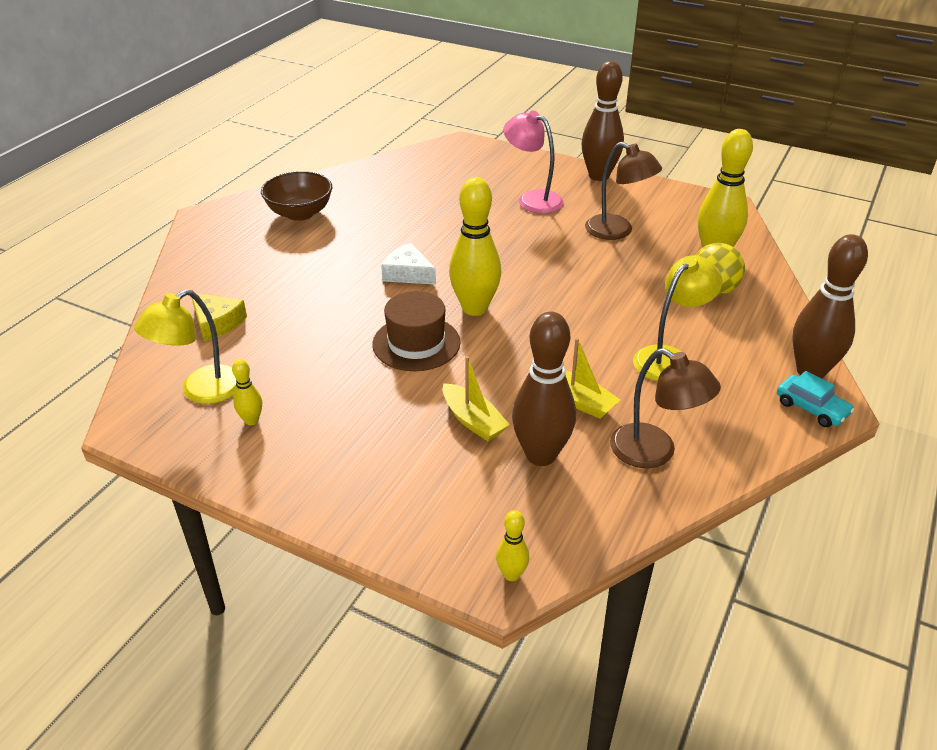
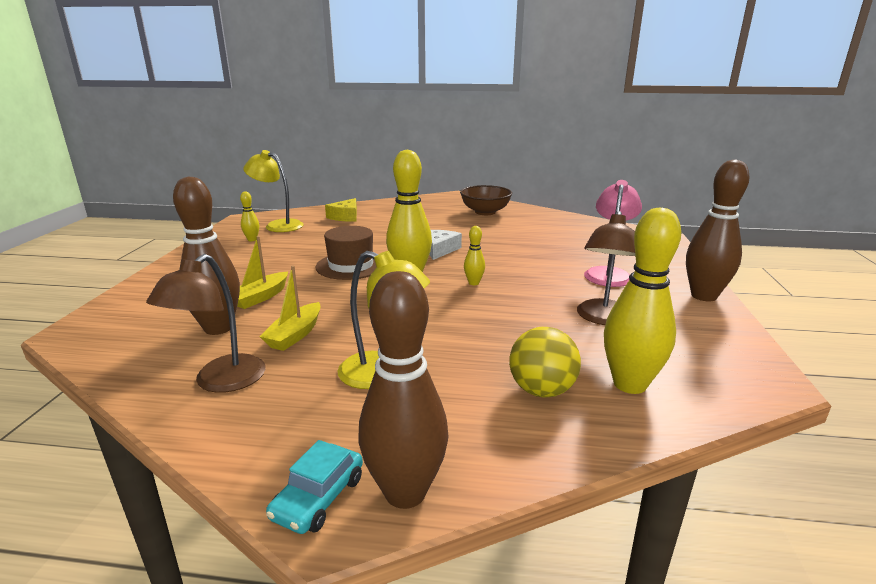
camera: 70 degrees right, 15 degrees down
(511, 574) = (78, 336): yellow bowling pin -> yellow bowling pin (473, 283)

